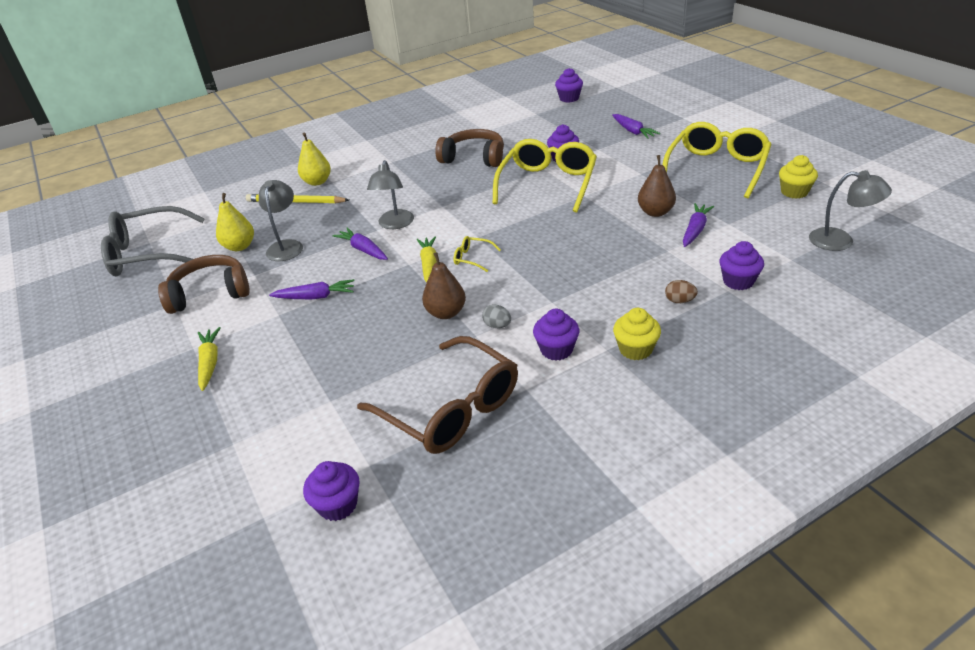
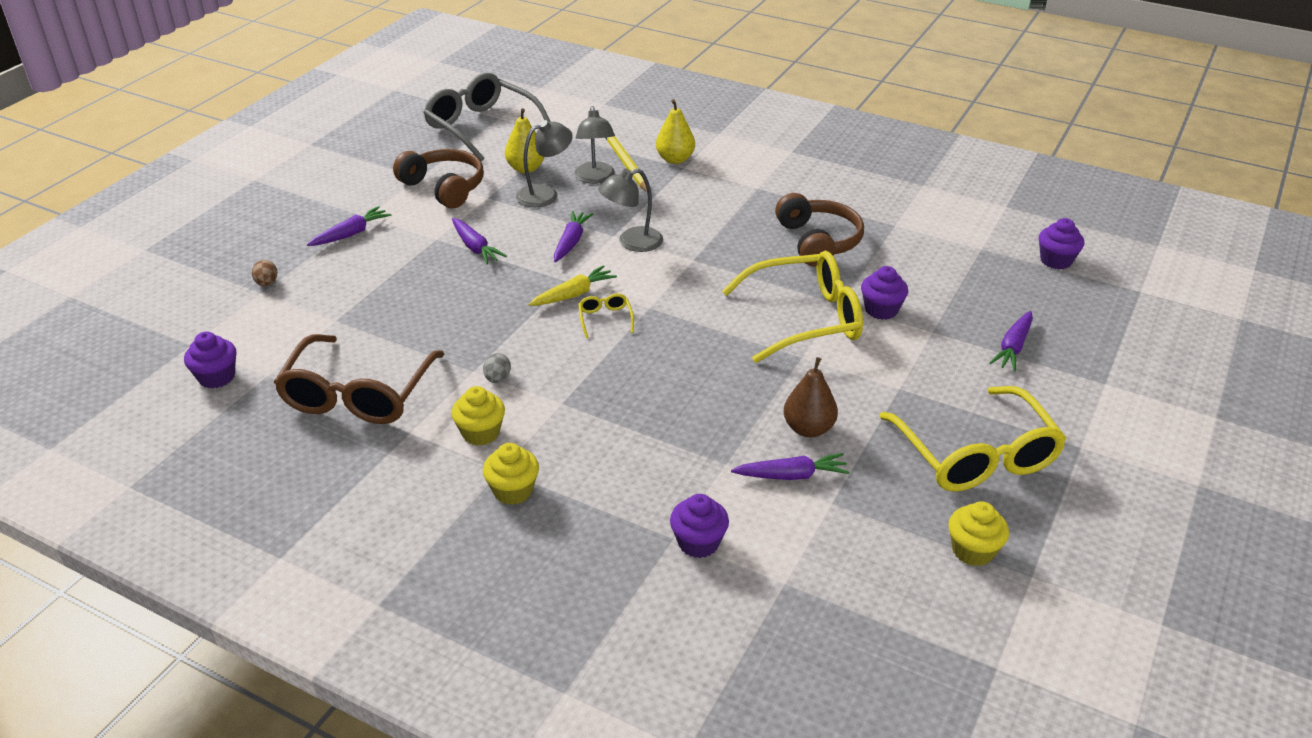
camera: 55 degrees right, 0 degrees up
(210, 363) = (351, 234): yellow carrot -> purple carrot
(446, 313) = (498, 337): brown pear -> none
(556, 350) = (481, 433): purple cupcake -> yellow cupcake
(679, 301) = (624, 501): brown egg -> brown egg (267, 283)
(716, 168) = (976, 455): yellow glasses -> yellow glasses turned 75 degrees clockwise
(840, 241) = (869, 625): grey lamp -> grey lamp (595, 178)

